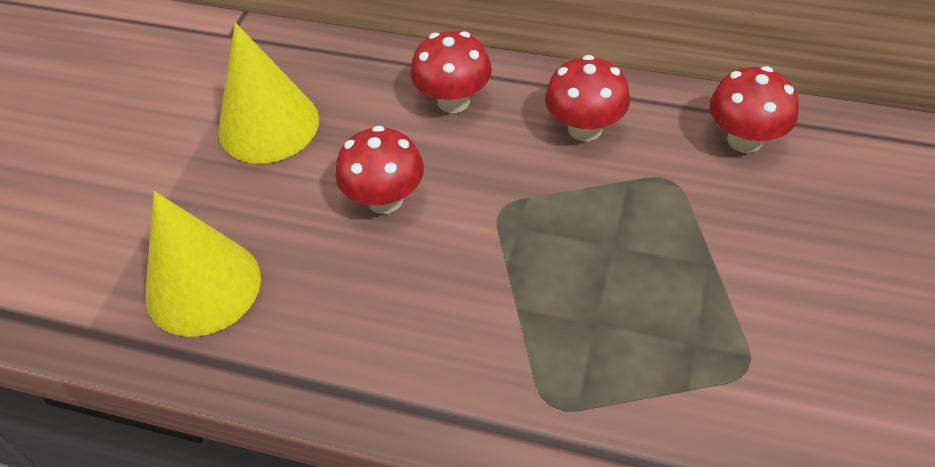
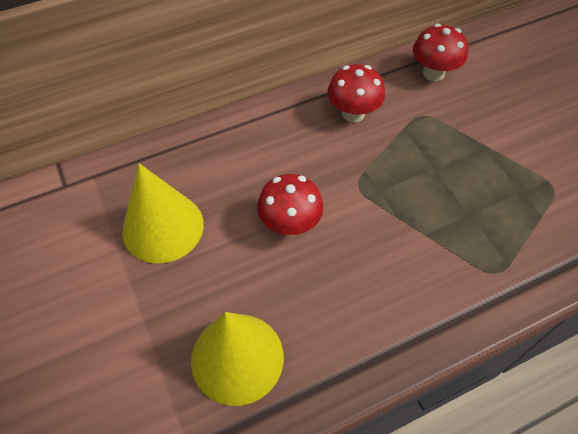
camera: 45 degrees left, 5 degrees up
(453, 101) = (264, 141): red mushroom -> none

